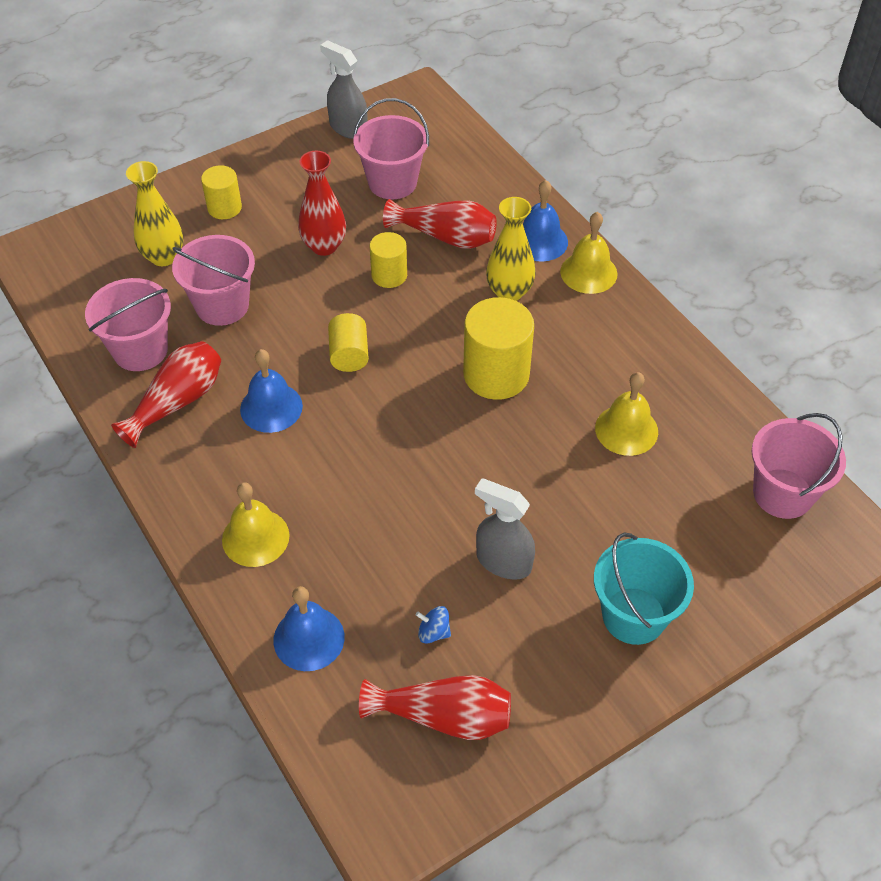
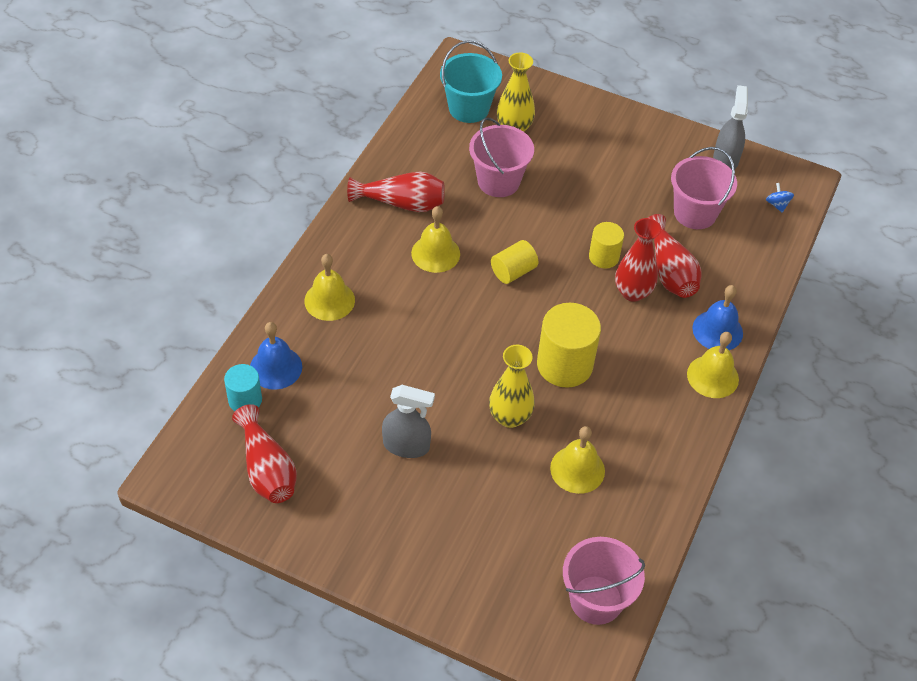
camera: 55 degrees right, 0 degrees up
(140, 350) = (428, 161): pink bucket -> none
(224, 208) = (585, 134): yellow cylinder -> none
(271, 407) = (435, 253): blue bell -> yellow bell
(324, 246) = (598, 206): red vase -> red vase (632, 292)
(332, 693) = (245, 400): none -> turquoise cylinder
(433, 632) = (324, 432): blue spinning top -> blue spinning top (777, 204)
(503, 561) = (406, 445): grey spray bottle -> grey spray bottle turned 105 degrees clockwise
(509, 292) = (649, 335): yellow vase -> yellow vase (510, 417)
(634, 616) = (416, 545): turquoise bucket -> turquoise bucket (469, 108)

